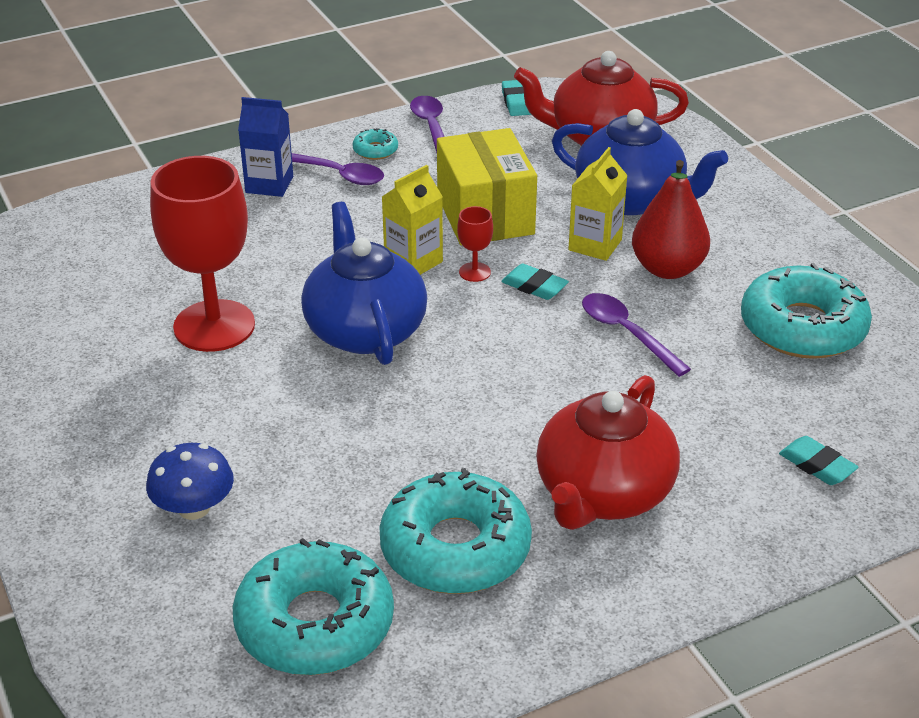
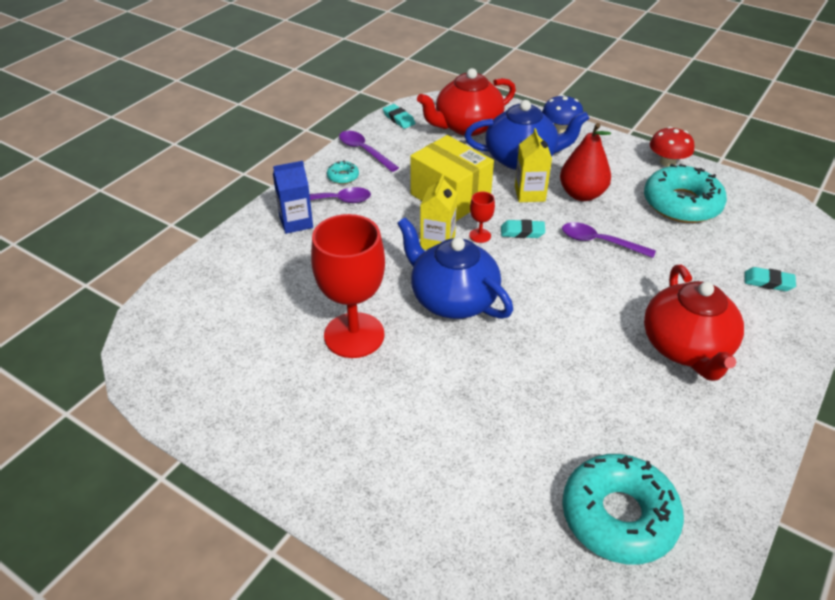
camera: 30 degrees left, 5 degrees up
(194, 508) = (466, 472): blue mushroom -> blue mushroom (560, 129)
(455, 548) = (645, 422): turquoise donut -> none
(845, 268) = (667, 162): none -> red mushroom

